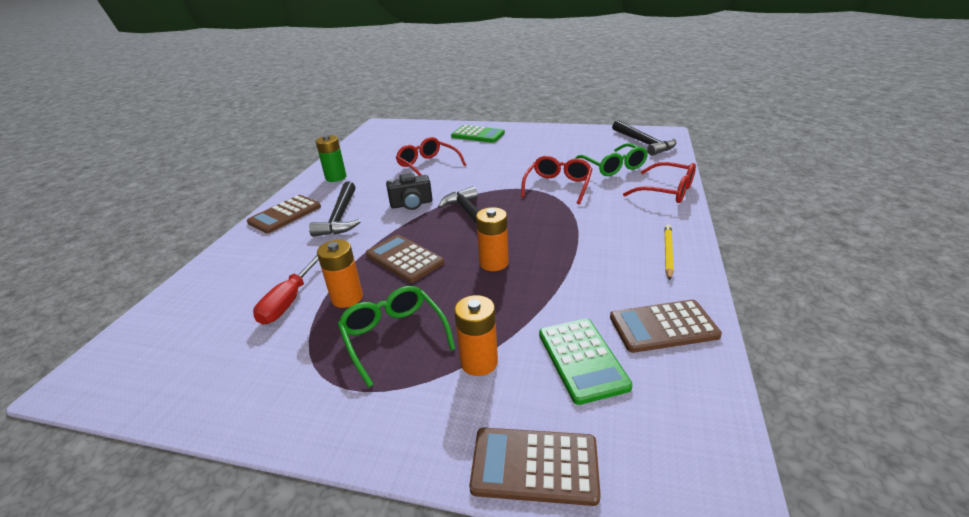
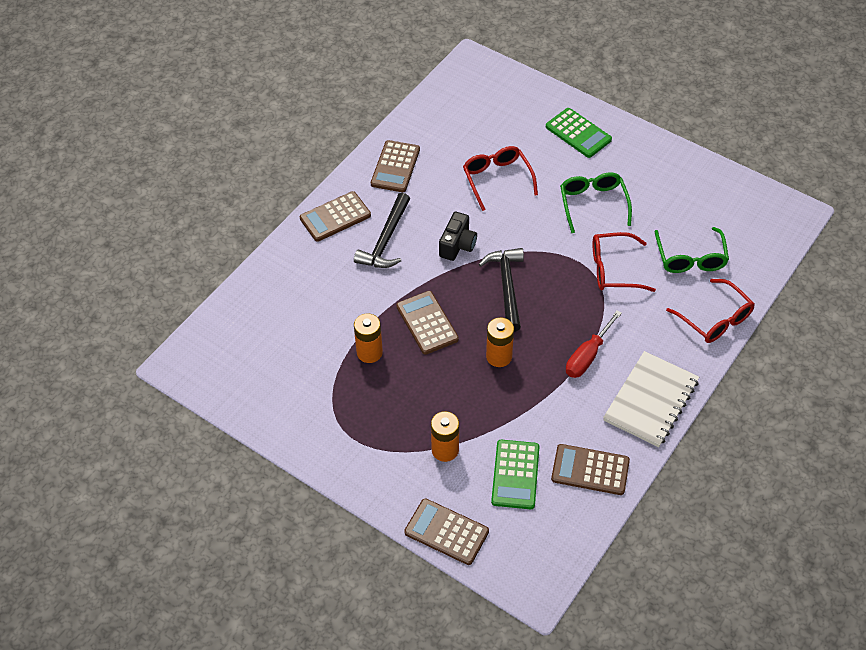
camera: 20 degrees right, 20 degrees up
(289, 301) = (324, 339): red screwdriver -> red screwdriver (588, 356)
(336, 177) = (395, 167): green battery -> brown calculator
(394, 336) = (394, 405): green glasses -> green glasses (593, 204)
(411, 204) = (457, 245): black camera -> black camera turned 75 degrees counterclockwise
(558, 186) = (613, 269): red glasses -> red glasses turned 135 degrees counterclockwise
(643, 143) = (756, 225): black hammer -> none
(668, 253) = (651, 400): yellow pencil -> white notebook

